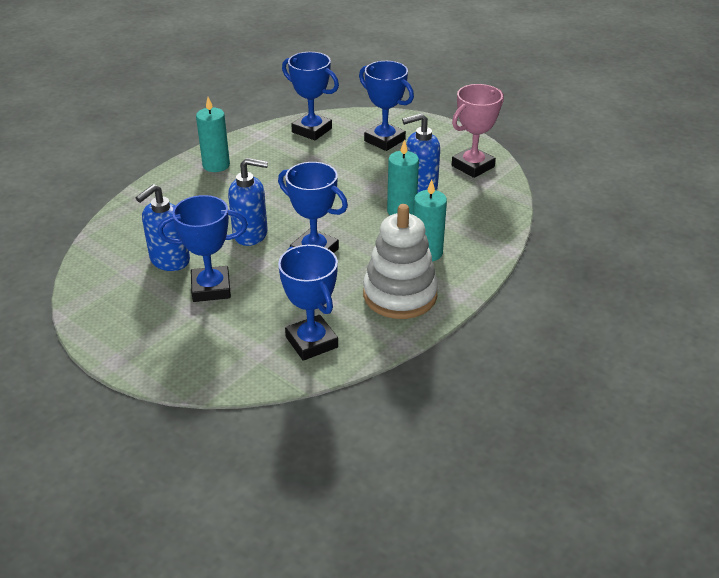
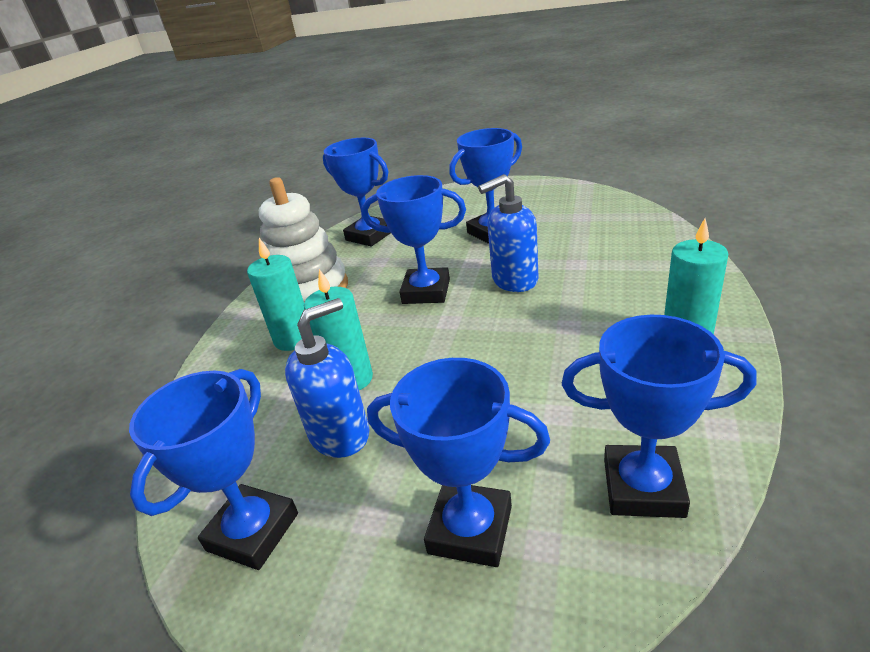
camera: 160 degrees right, 5 degrees down
(169, 260) = (560, 233): blue soap dispenser -> none
(473, 166) = (253, 532): pink trophy -> blue trophy

